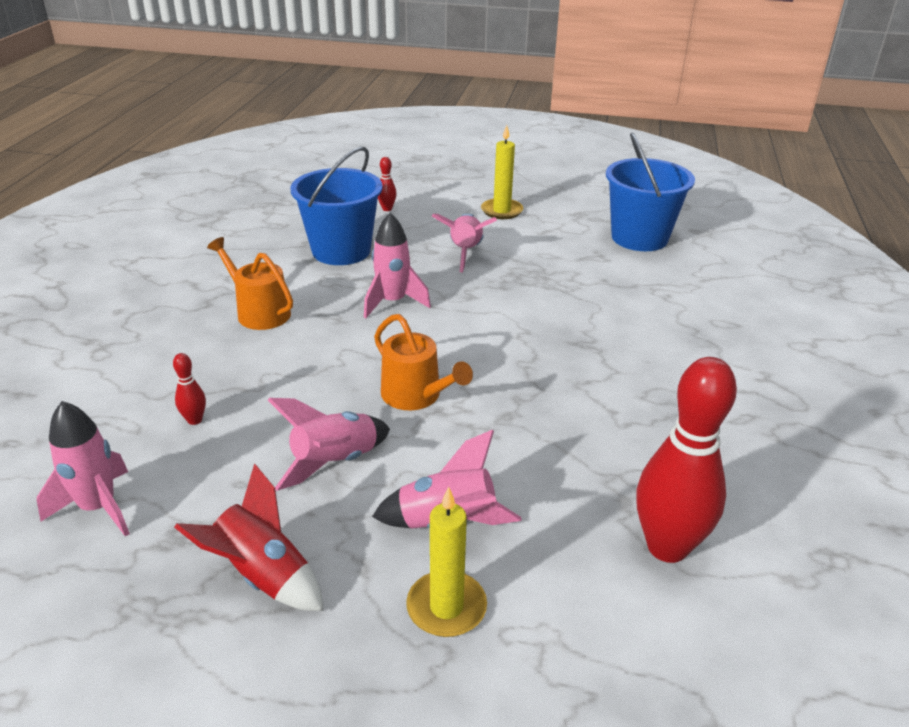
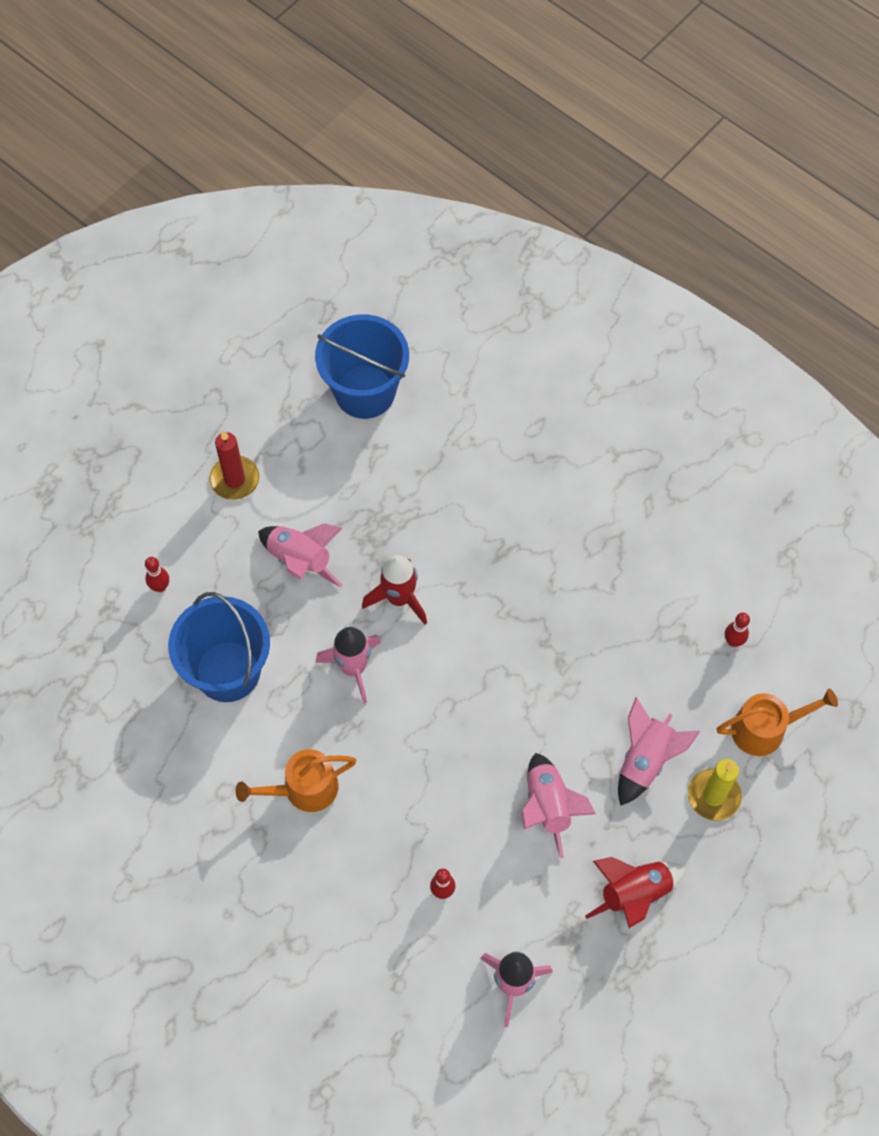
camera: 60 degrees left, 30 degrees up
(416, 395) = (500, 714): orange watering can -> orange watering can (765, 729)
(479, 305) = (399, 598): none -> red rocket
(501, 211) = (234, 479): yellow candle -> red candle
(667, 547) = (733, 641): red bowling pin -> red bowling pin, size x0.42

